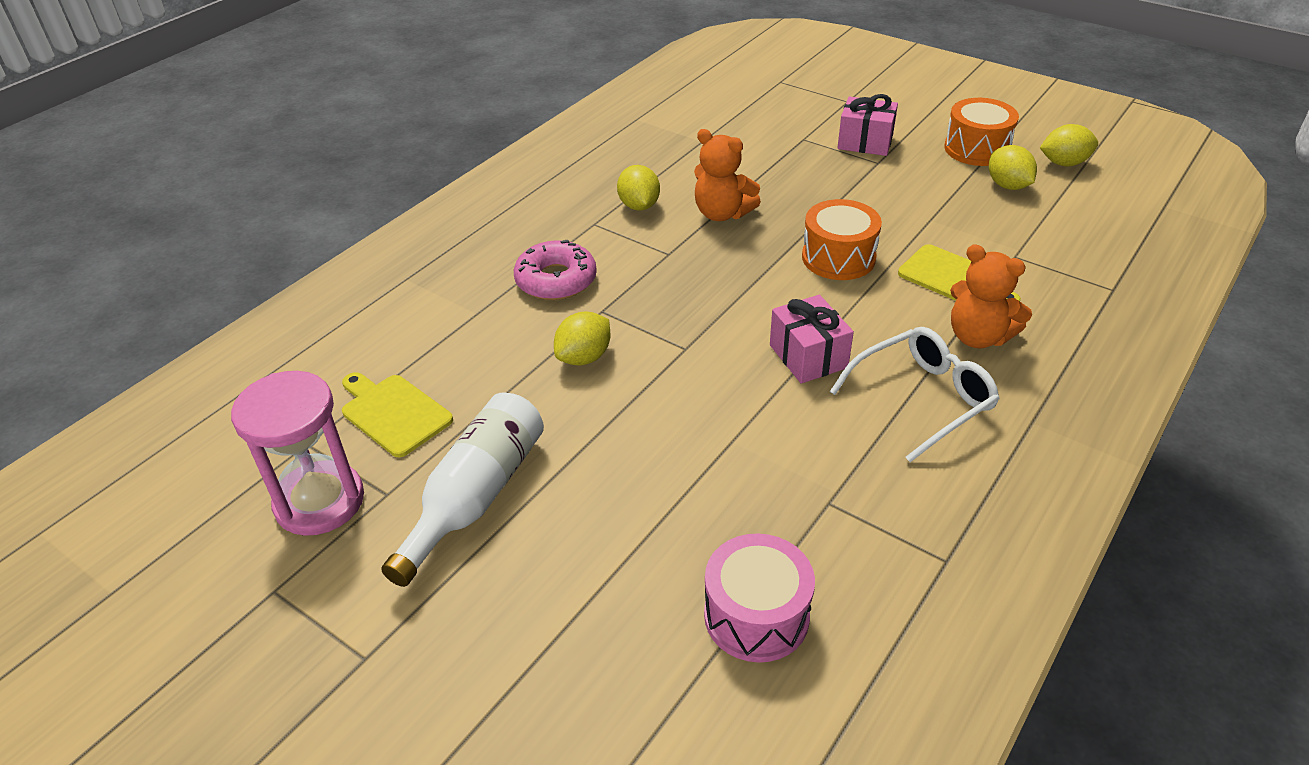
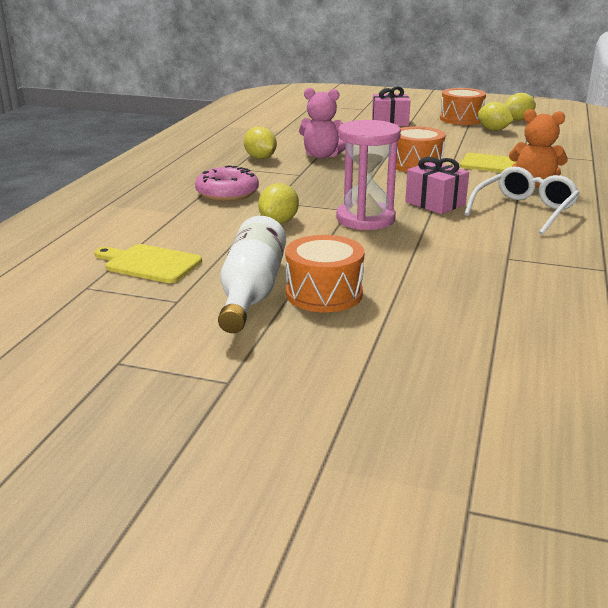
camera: 20 degrees left, 15 degrees down
(319, 501) = (122, 312): pink hourglass -> pink hourglass (365, 219)
(555, 522) = (324, 293): none -> orange drum
(722, 213) = (322, 156): orange teddy bear -> pink teddy bear
(756, 615) = (508, 311): pink drum -> none

